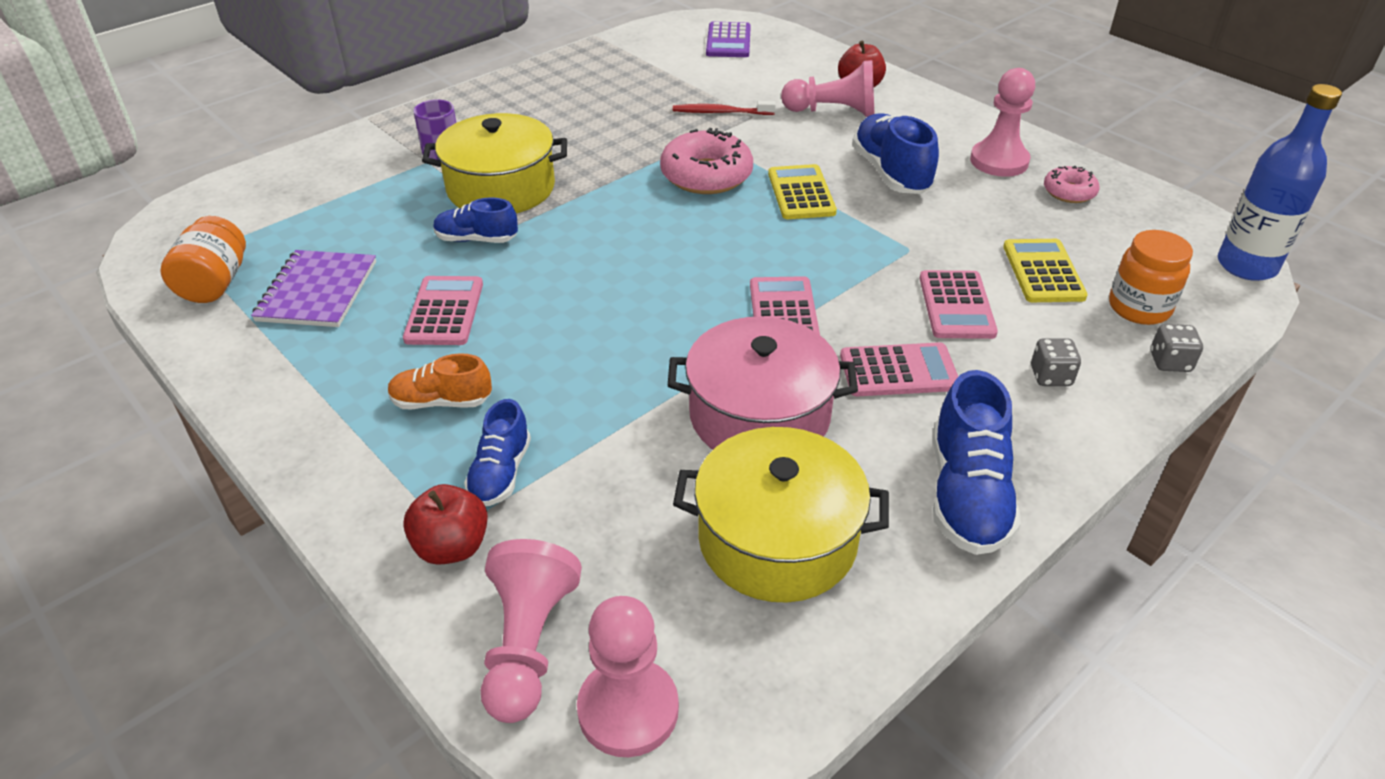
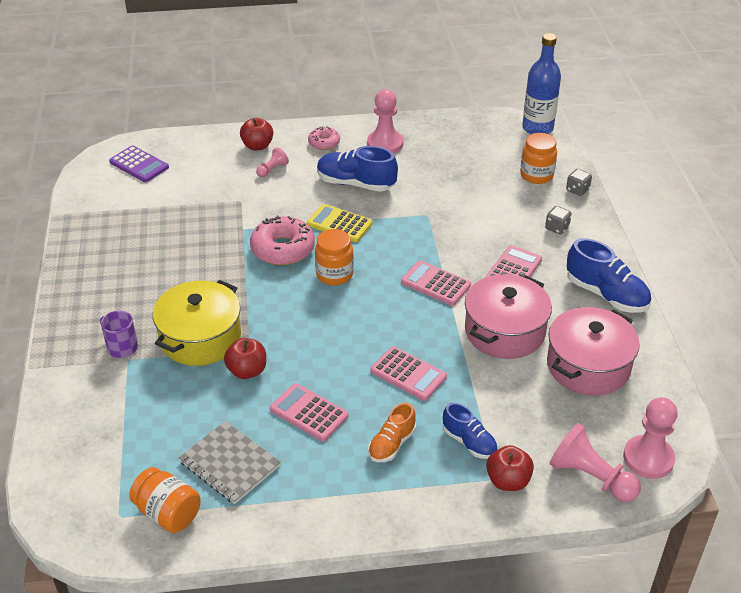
camera: 55 degrees left, 0 degrees up
(317, 291) = (230, 464): purple notebook -> grey notebook
(476, 239) = (247, 371): blue shoe -> red apple
(705, 228) = (334, 274): none -> orange jar
(721, 112) = (221, 210): red toothbrush -> none
(777, 539) = (588, 366): yellow pot -> pink pot
(833, 112) = (272, 169): pink pawn -> pink pawn, size x0.53
(956, 305) = (484, 226): pink calculator -> pink calculator (408, 374)
(1043, 272) = (485, 185): yellow calculator -> none
(1069, 192) = (434, 139): pink donut -> pink donut (324, 143)

